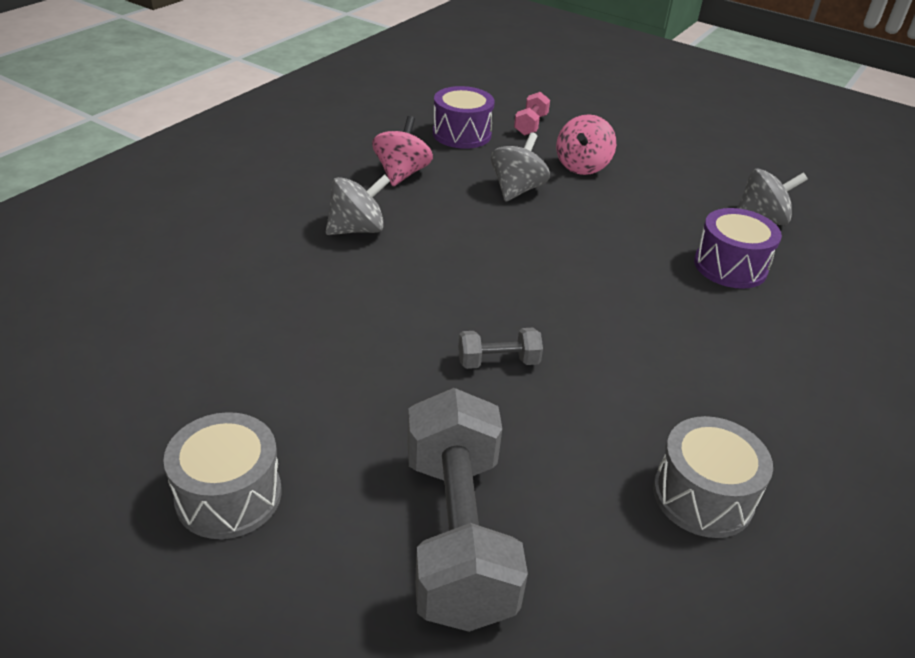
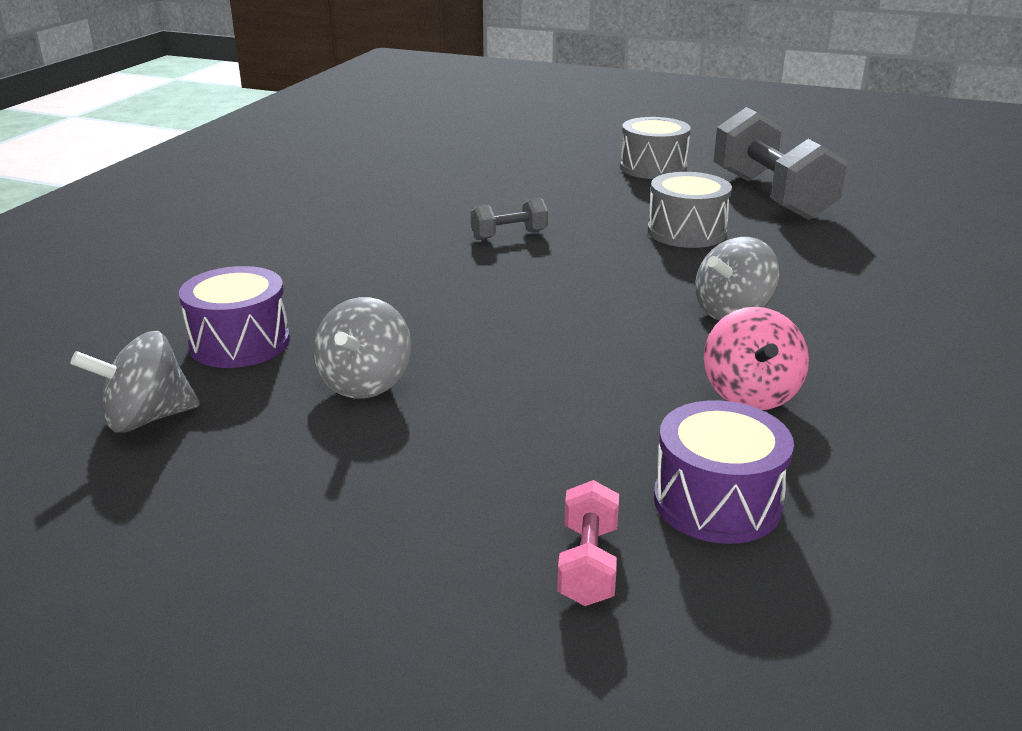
camera: 170 degrees right, 10 degrees down
(457, 535) = (504, 171): grey dumbbell -> grey dumbbell (771, 196)
(517, 189) = (557, 400): grey spinning top -> grey spinning top (365, 383)
(582, 166) = (454, 468): pink spinning top -> none
(703, 496) = (340, 197): grey drum -> grey drum (686, 232)

